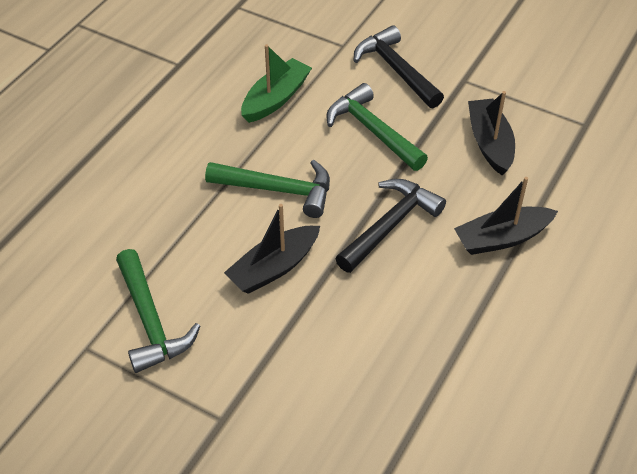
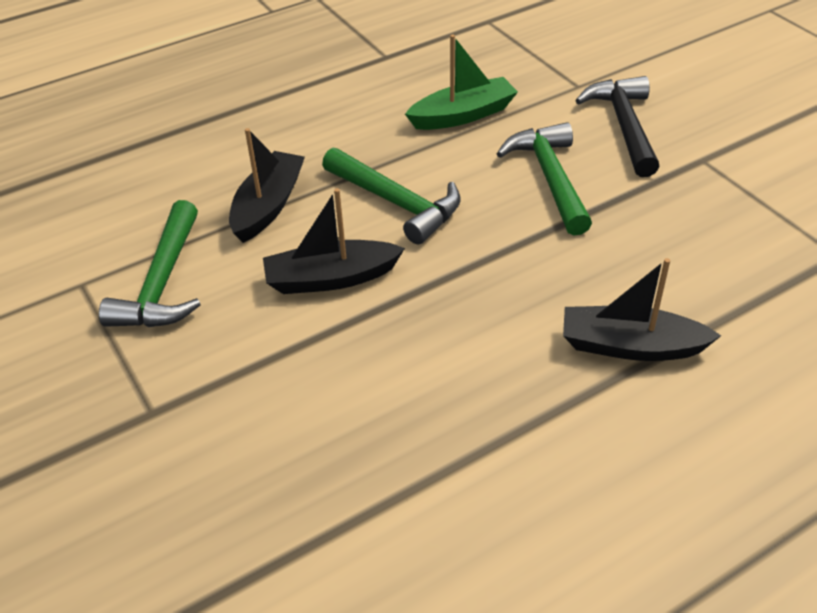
camera: 30 degrees right, 5 degrees down
(390, 225) = (498, 282): black hammer -> none
(490, 143) = (689, 236): black boat -> black boat (268, 206)

